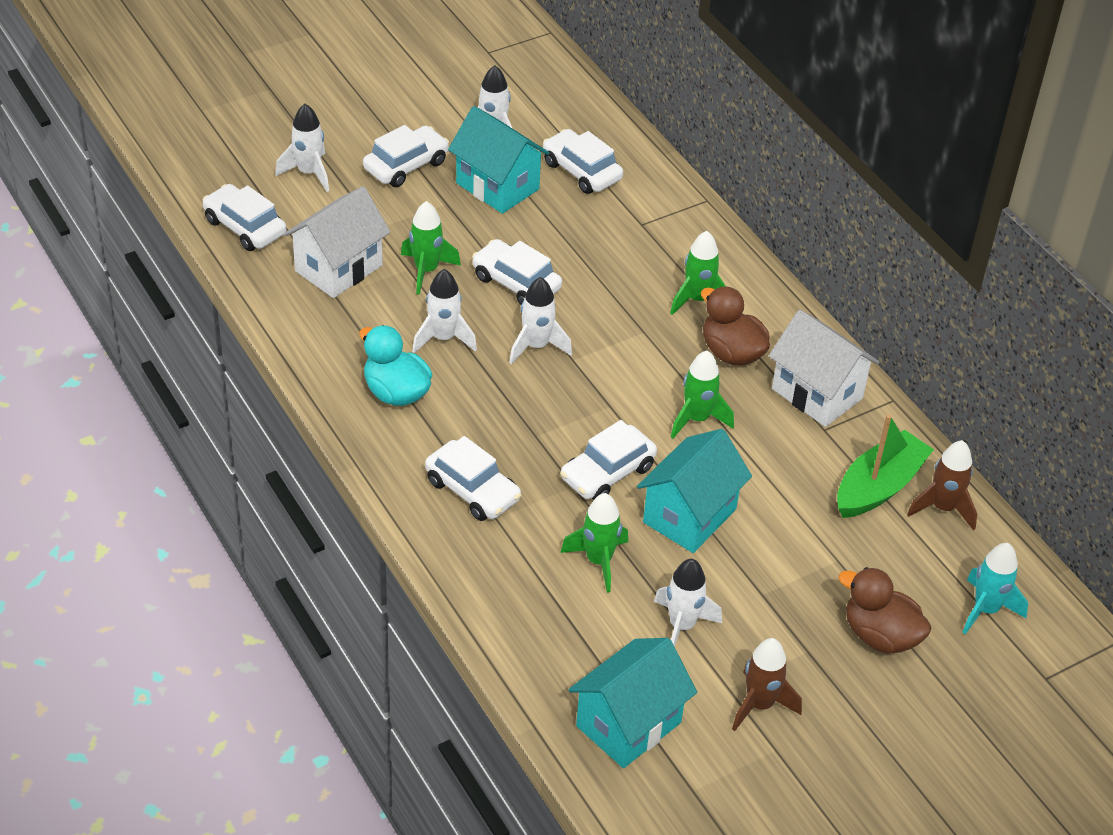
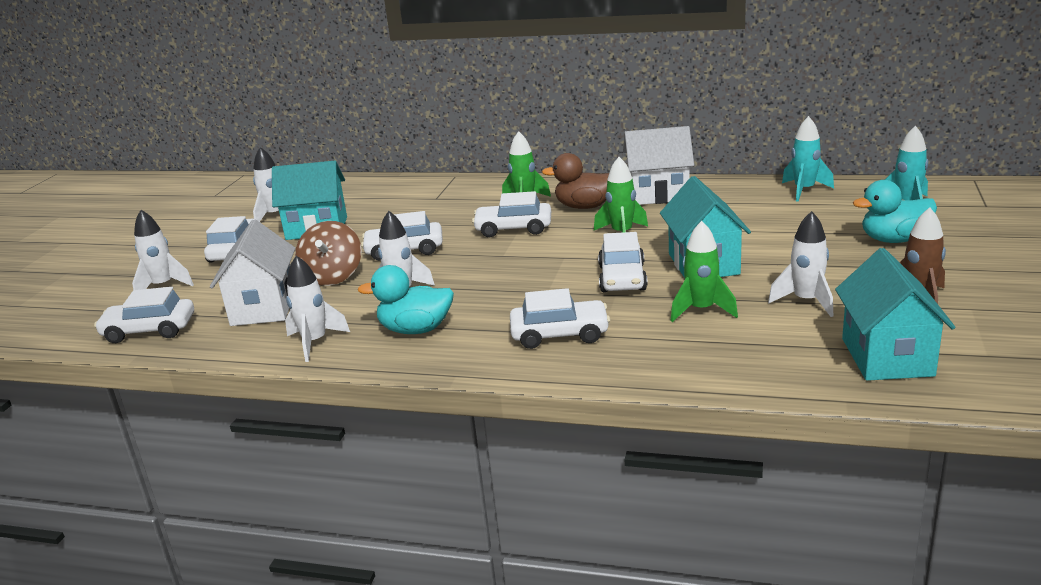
camera: 40 degrees left, 20 degrees down
(426, 270) = (333, 276): green rocket -> brown spinning top
(536, 346) = (470, 263): white rocket -> white rocket (315, 342)
(581, 171) = (360, 200): white car -> white car (513, 229)
(879, 486) = (761, 201): green boat -> none
(880, 635) = (894, 240): brown duck -> turquoise duck
(943, 508) = (804, 190): brown rocket -> turquoise rocket

